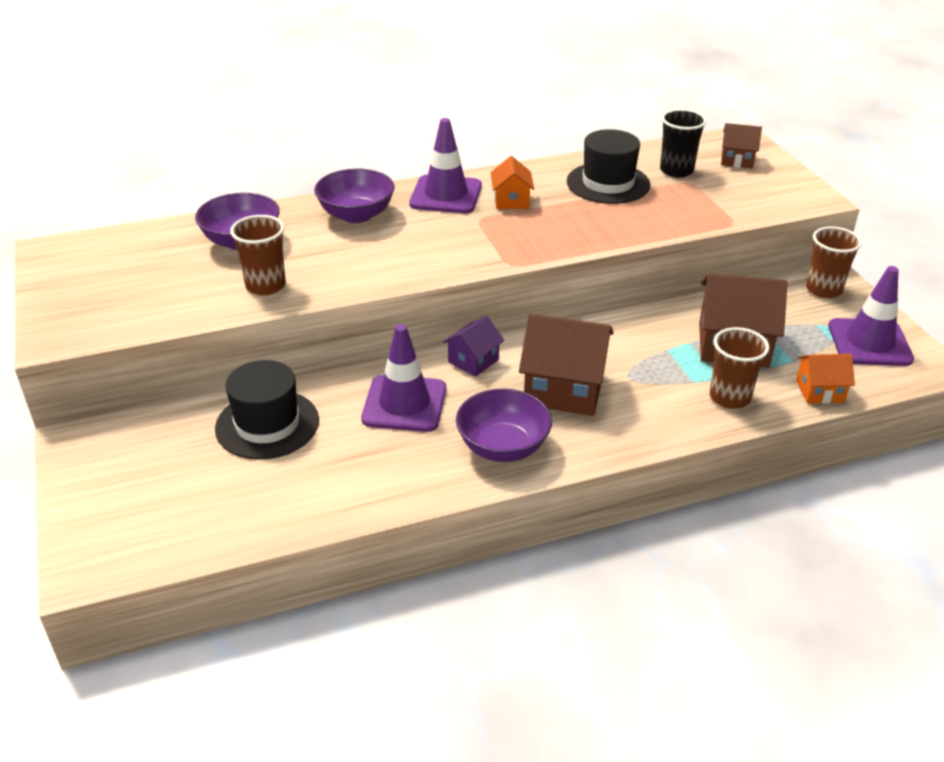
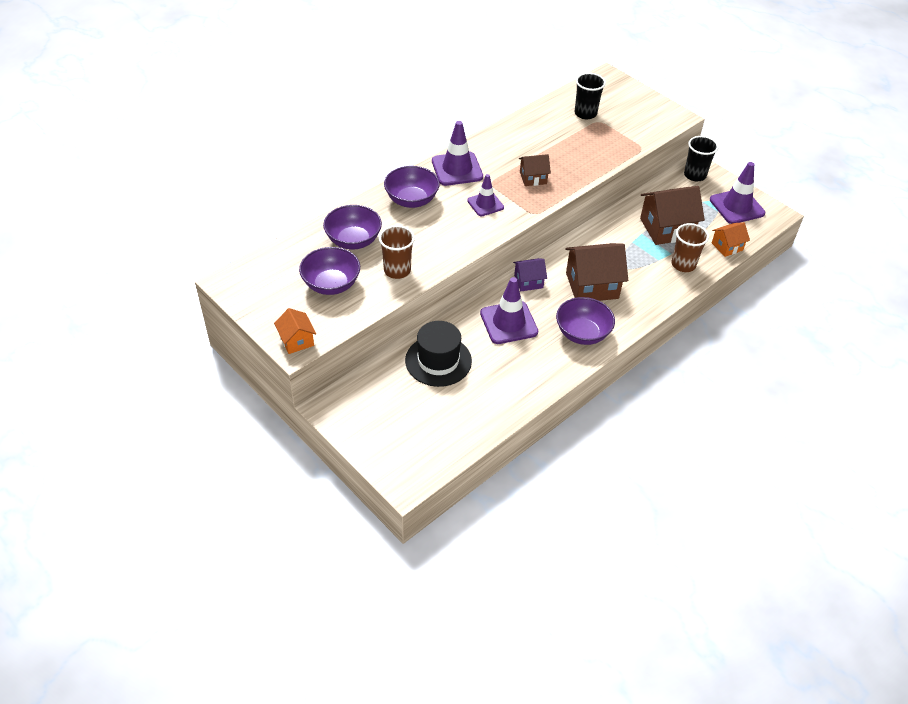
camera: 25 degrees left, 10 degrees up
(168, 281) = (331, 284): none -> purple bowl
(451, 239) = (485, 204): none -> purple traffic cone
(473, 361) = (528, 281): purple house -> purple house turned 60 degrees clockwise
(511, 200) = (501, 163): orange house -> orange house (296, 340)
(608, 183) = (551, 134): black hat -> none
(737, 160) = (616, 96): brown house -> brown house (533, 178)
(823, 289) = (695, 175): brown cup -> black cup

